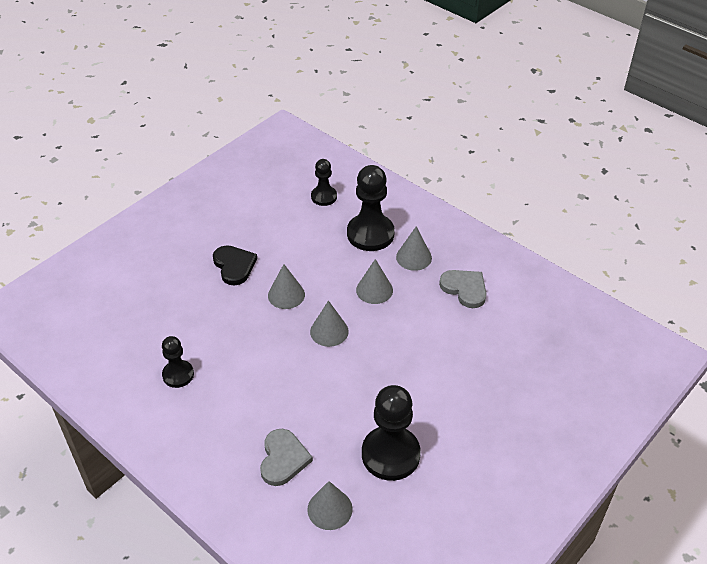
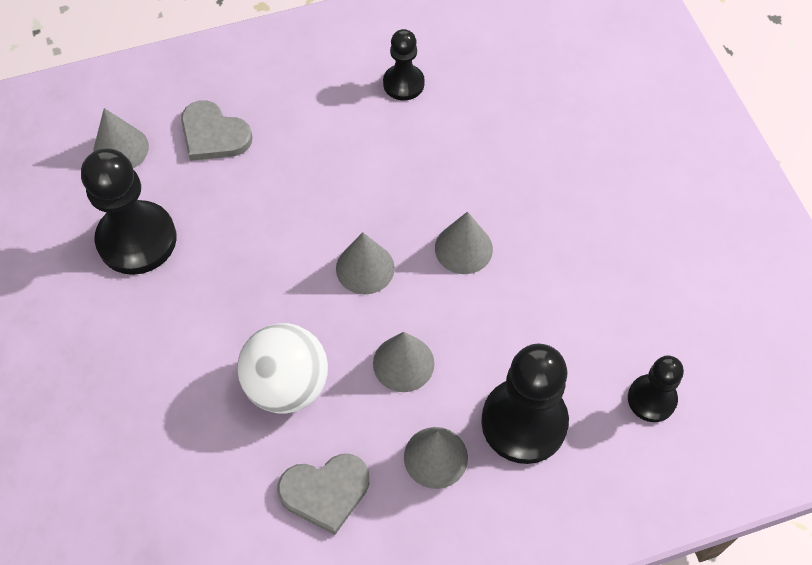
camera: 120 degrees right, 15 degrees up
(234, 266) = (558, 211): black heart -> none
(424, 331) = (287, 385): none -> white ball

